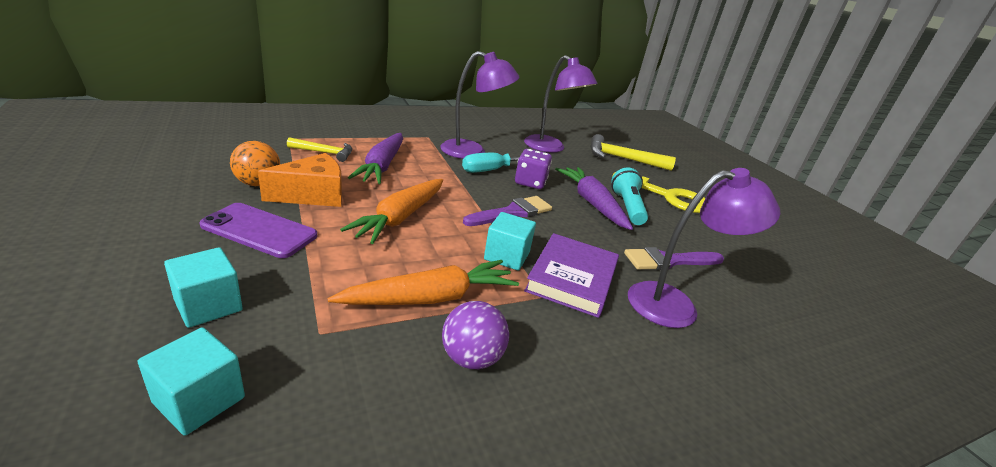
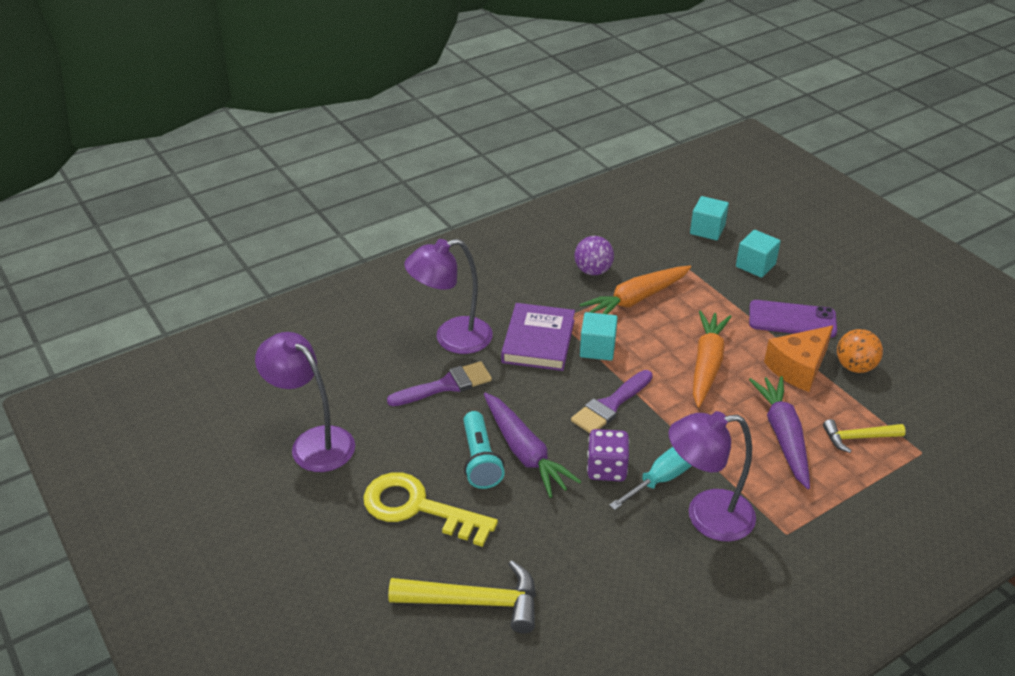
camera: 175 degrees right, 10 degrees up
(550, 148) = (600, 584): purple lamp -> purple lamp (313, 442)

